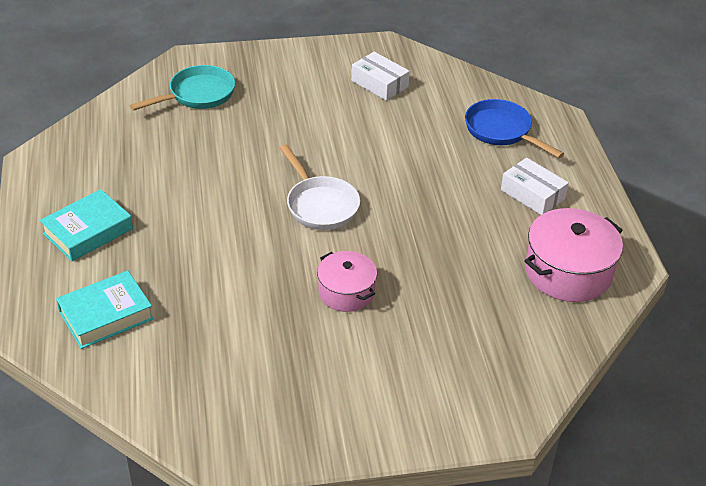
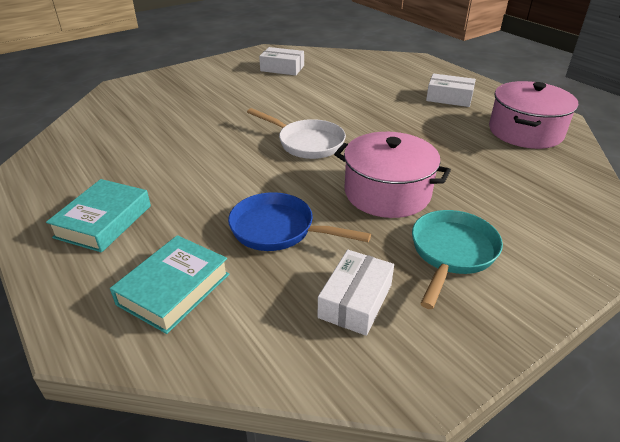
camera: 25 degrees left, 5 degrees down
(197, 95) = (144, 103): turquoise pan -> turquoise pan (451, 253)
(231, 380) = (355, 301): none -> white box
(346, 292) = (387, 193): pink pot -> pink pot, size x1.59
(501, 131) = (390, 73): blue pan -> blue pan (278, 230)

